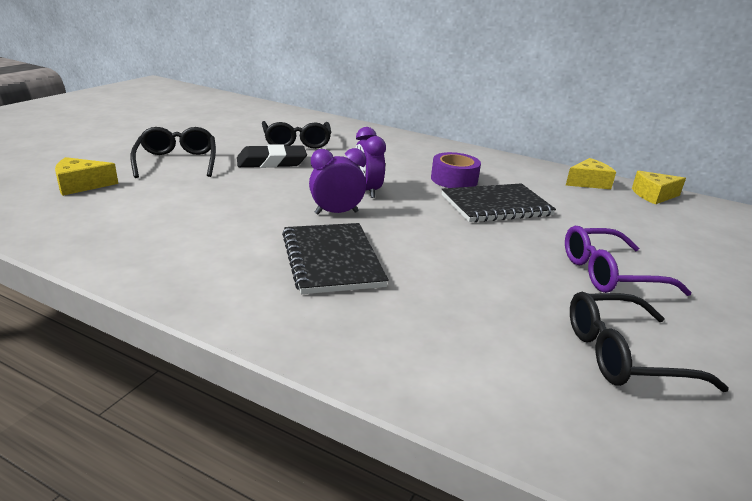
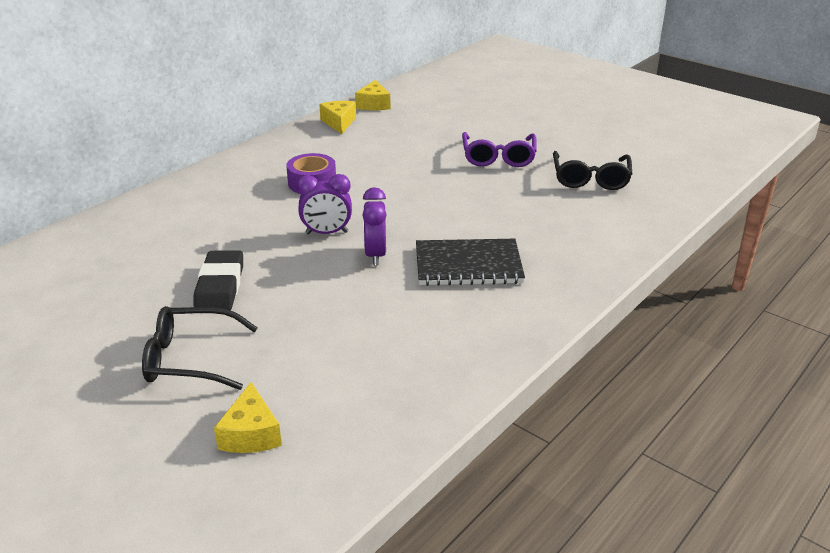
camera: 75 degrees left, 5 degrees up
(296, 142) = (153, 264): black glasses -> none
(496, 205) = (377, 174): black notebook -> none

